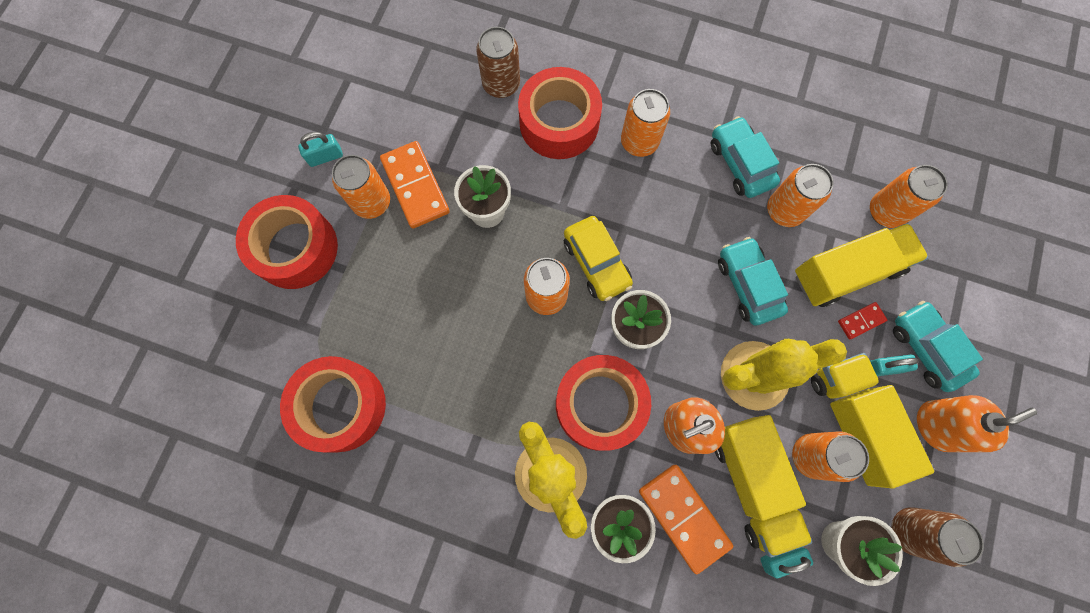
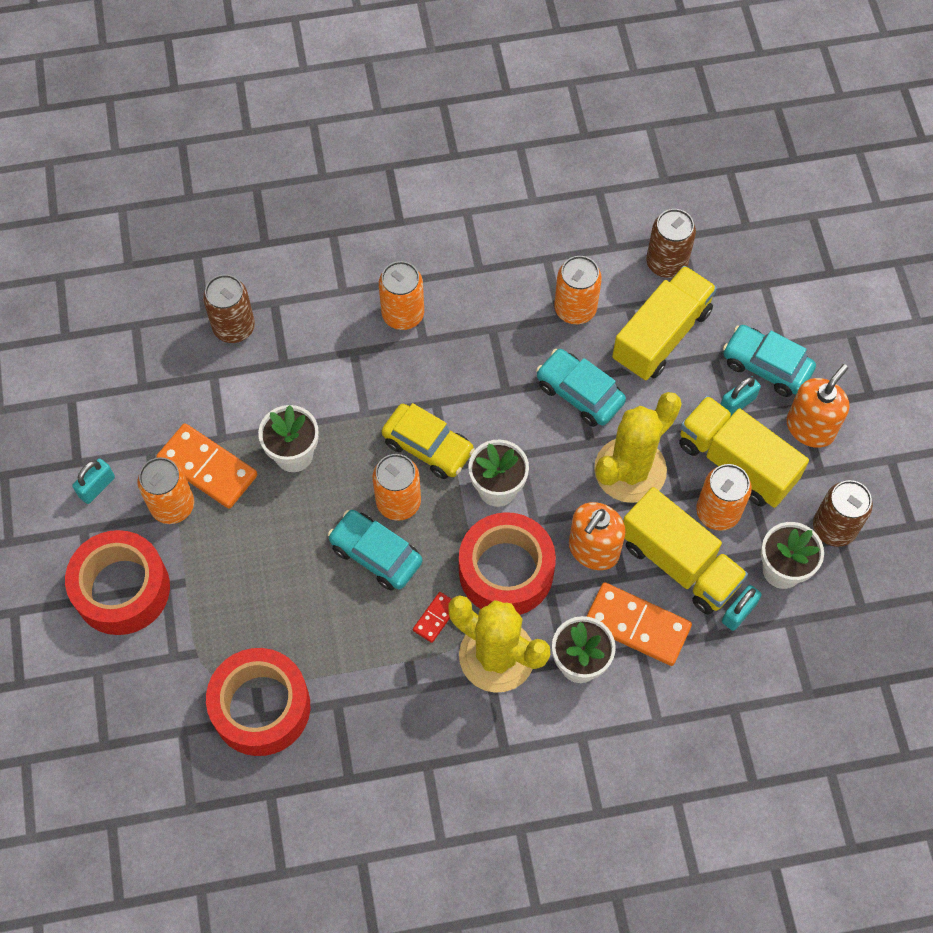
camera: 30 degrees left, 10 degrees down
(559, 122) = (314, 335): red tape -> none
(740, 163) = (510, 286): turquoise car -> turquoise car (376, 554)
(861, 321) = (697, 372): red domino -> red domino (435, 618)
(886, 211) = (666, 263): orange can -> brown can

